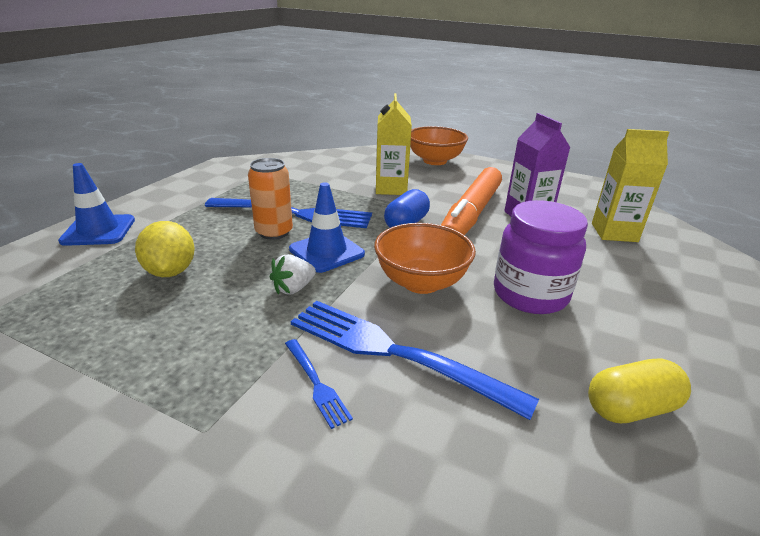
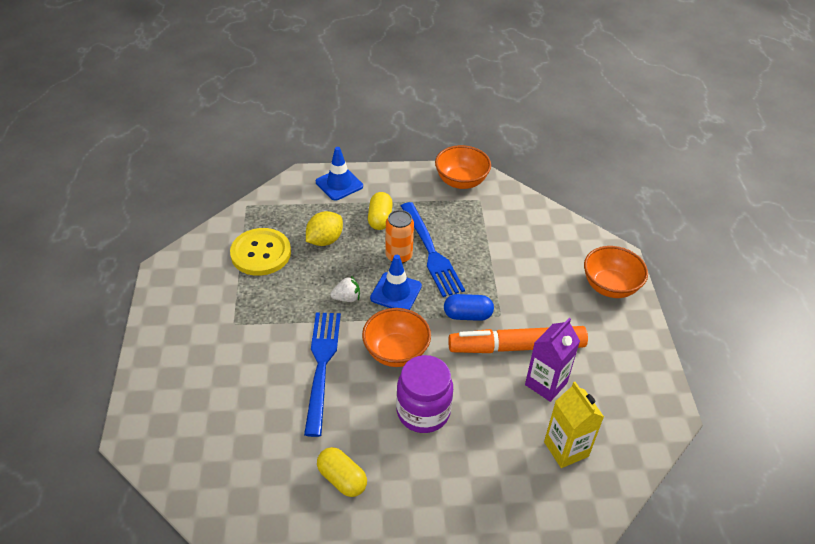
camera: 60 degrees right, 15 degrees up
(99, 338) = (261, 253): none -> yellow button
(201, 224) = (380, 219): none -> yellow capsule
(226, 171) = (461, 181): none -> orange bowl
(293, 288) = (346, 298): white strawberry -> white strawberry turned 150 degrees clockwise
(316, 384) = (281, 346): blue fork -> none
(391, 188) = (520, 282): yellow carton -> none

